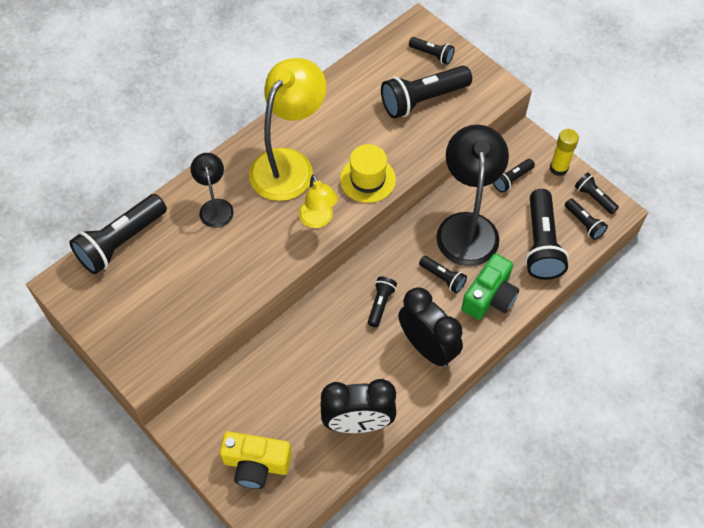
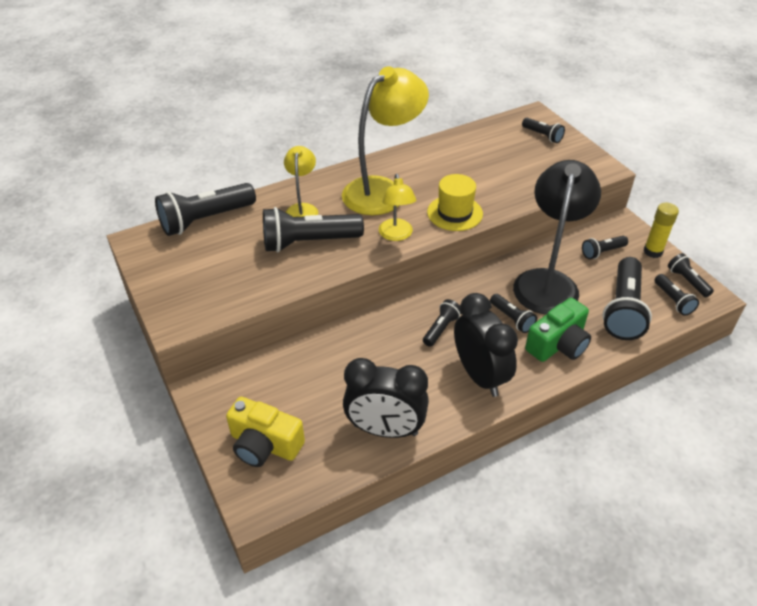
camera: 15 degrees right, 15 degrees down
(215, 207) = (302, 209): black lamp -> yellow lamp
(422, 100) = (525, 165): black flashlight -> black flashlight (308, 242)

